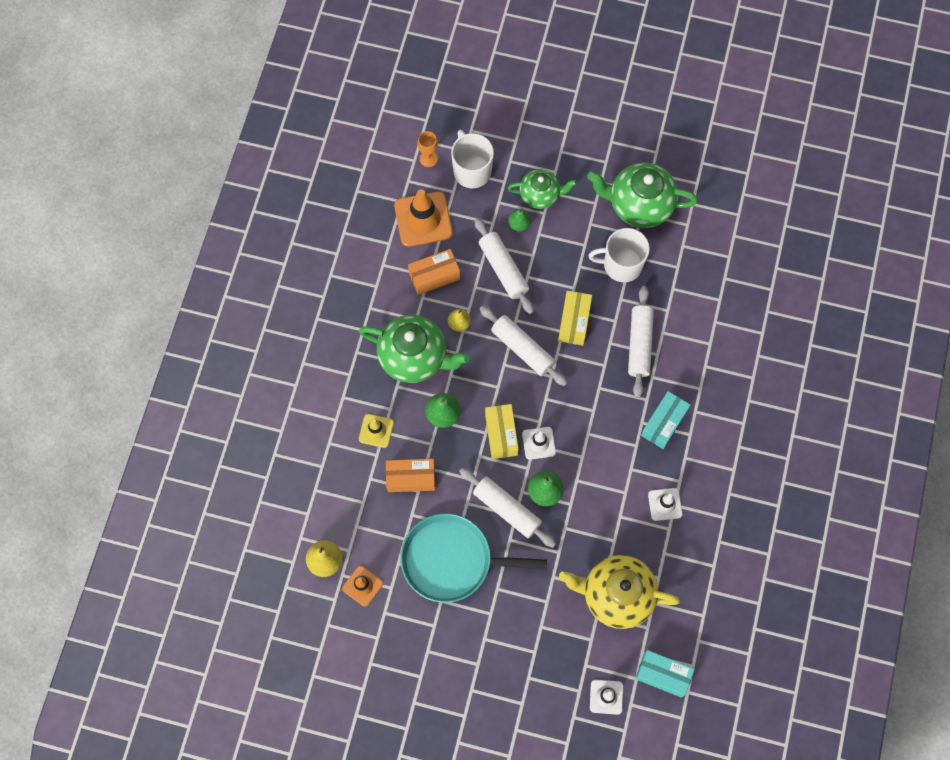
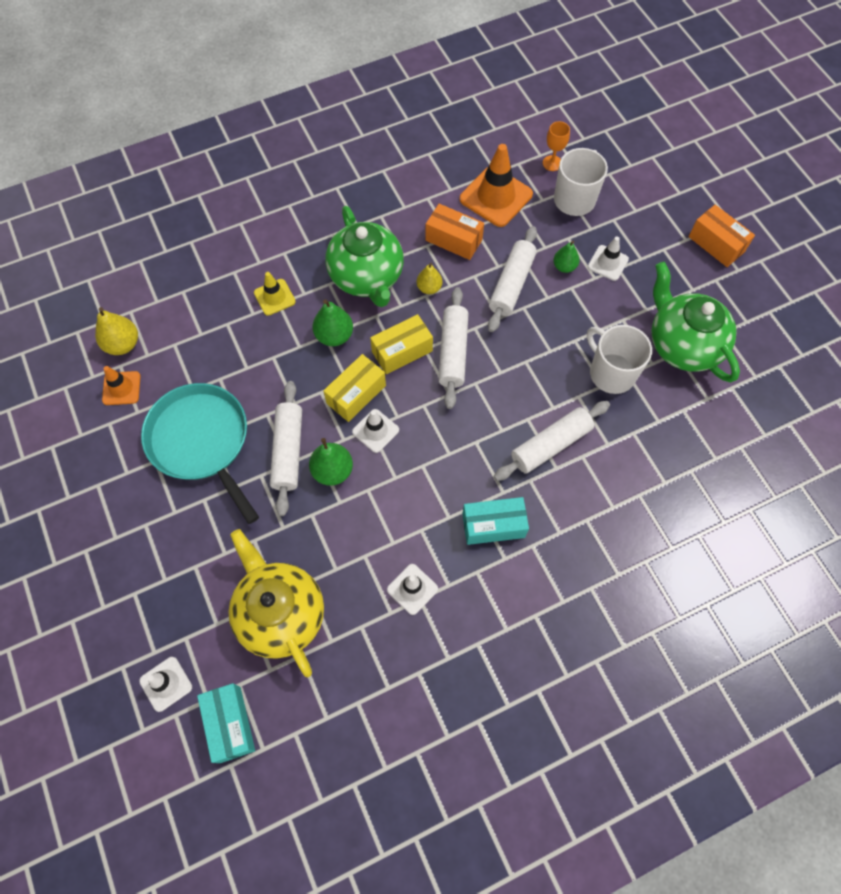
camera: 50 degrees right, 5 degrees down
(411, 478) = (253, 354): orange box -> orange box (716, 244)
(540, 195) = (608, 263): green teapot -> white traffic cone
(574, 322) = (518, 374): yellow box -> yellow box (402, 351)

